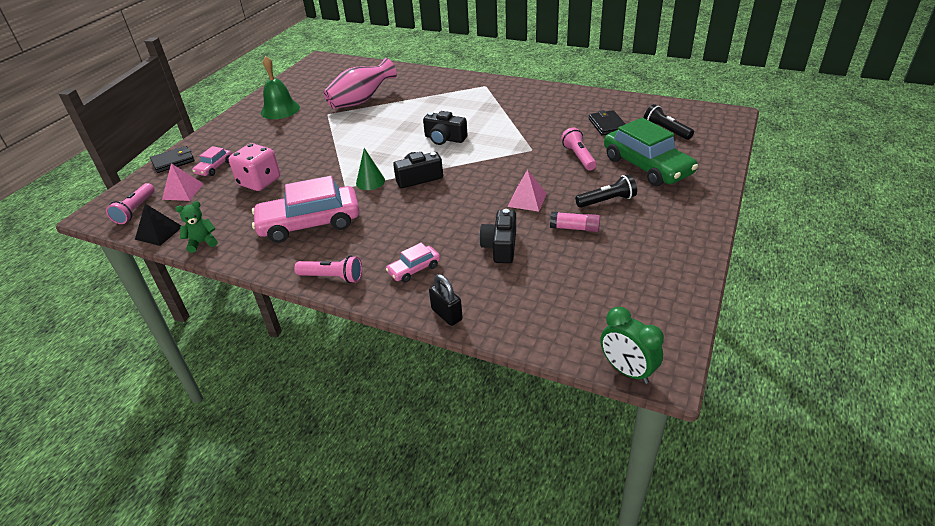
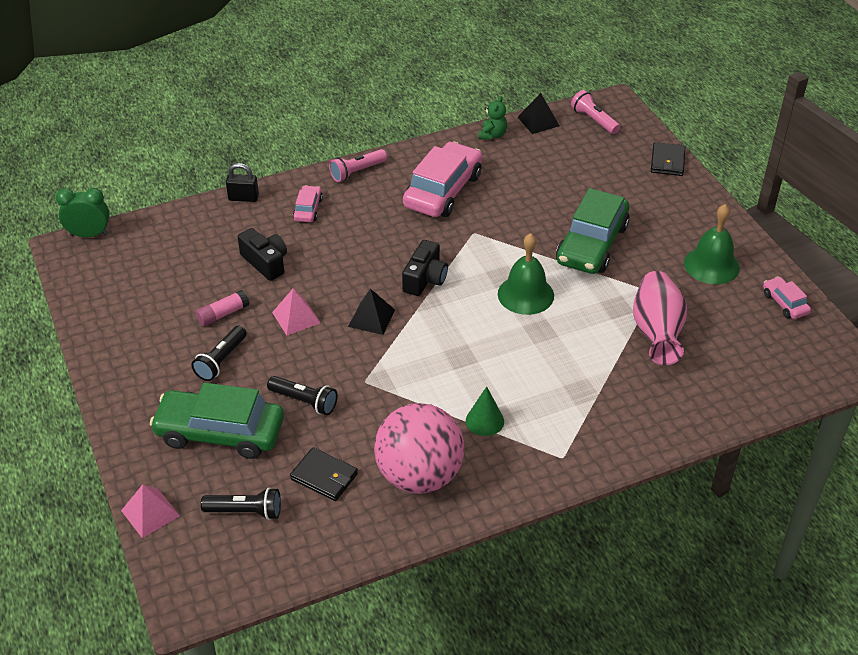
camera: 130 degrees right, 5 degrees up
(183, 191) = (595, 150): pink pyramid -> pink pyramid (150, 513)
(214, 167) = (620, 179): pink car -> pink car (785, 303)
(259, 182) = (553, 192): pink dice -> none
(304, 146) = (592, 244): none -> green car
(370, 181) = (461, 250): green cone -> green cone (484, 421)
(383, 143) = (525, 294): none -> green bell
(444, 139) = (474, 338): black camera -> none
(482, 175) = (371, 318): none -> black pyramid
(559, 106) = (419, 475): none -> pink ball
(578, 157) = (304, 401): pink flashlight -> black flashlight

